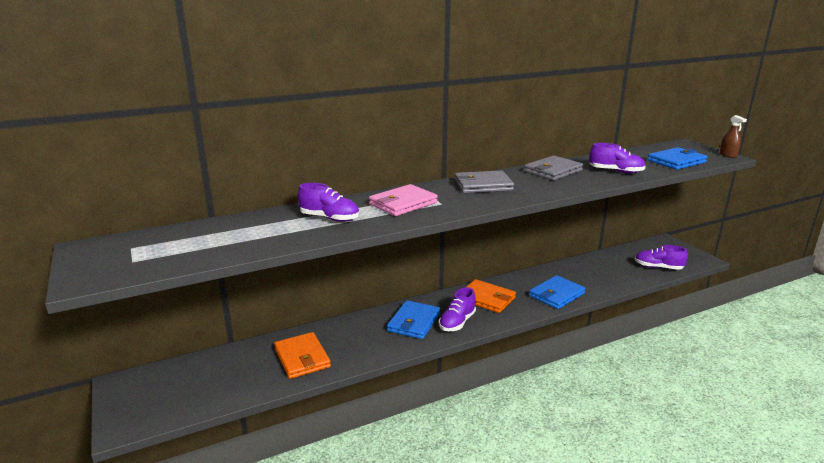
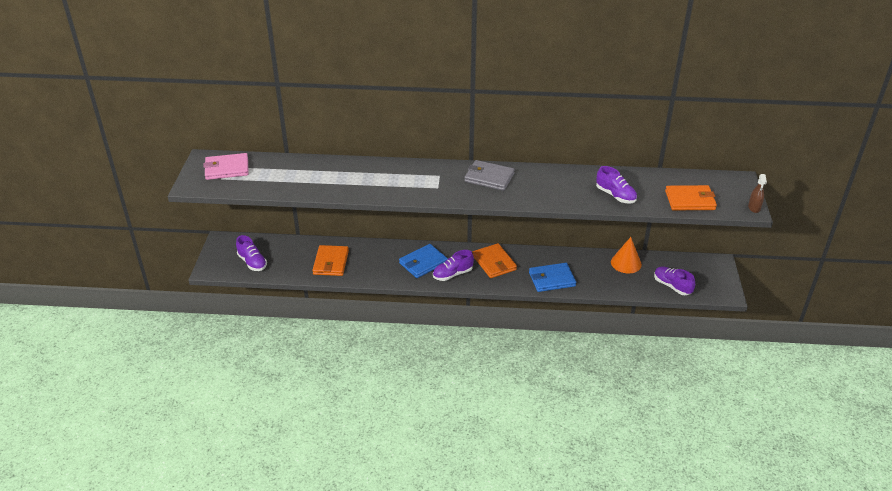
camera: 30 degrees right, 15 degrees up
(329, 218) = (352, 178): purple shoe -> purple shoe (252, 262)
(403, 203) = (412, 179): pink wallet -> pink wallet (227, 169)
(553, 171) = (564, 178): grey wallet -> none
(600, 262) = (626, 263): none -> orange cone
(676, 161) = (690, 200): blue wallet -> orange wallet

